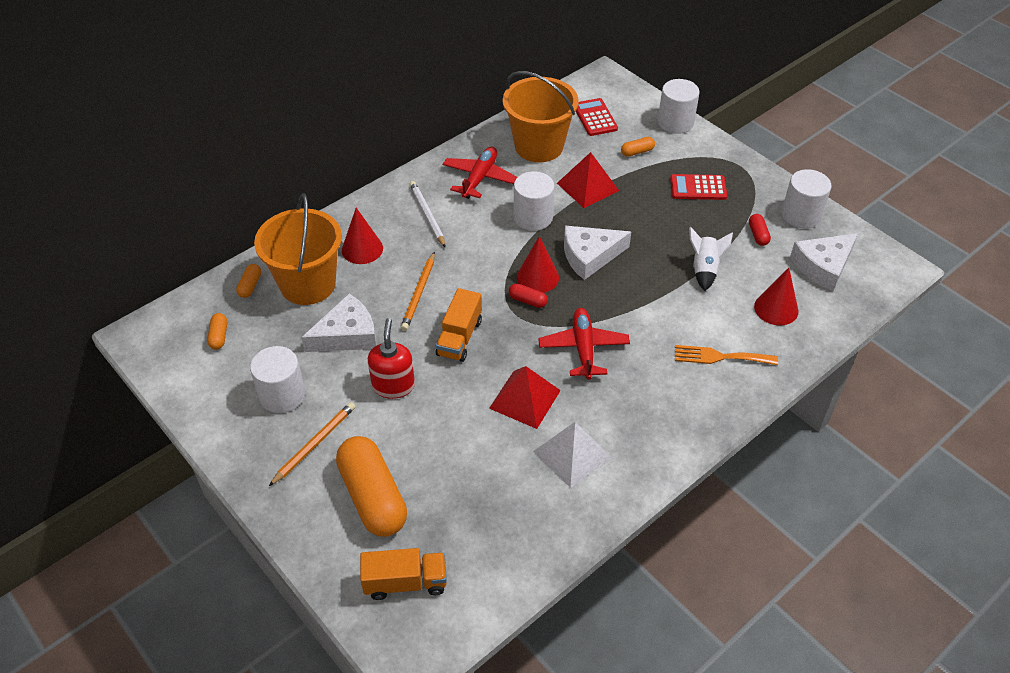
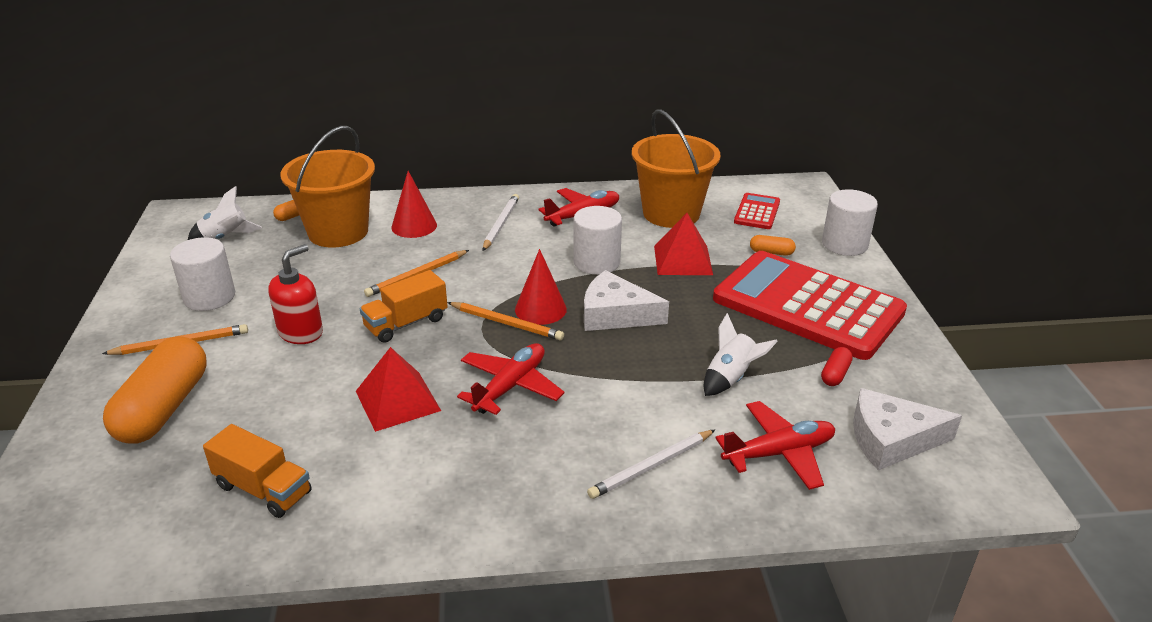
camera: 35 degrees right, 15 degrees down
(219, 336) = (225, 237): orange capsule -> white rocket
(347, 334) = (318, 279): white cheese -> none
(405, 582) = (87, 494): orange truck -> orange truck (263, 489)
(527, 301) = (506, 323): red capsule -> orange pencil
(572, 454) = (378, 472): white pyramid -> none
(698, 188) = (807, 305): red calculator -> red calculator, size x2.36
(720, 357) = (651, 466): orange fork -> white pencil
(776, 308) = (778, 453): red cone -> red plane
(801, 215) = (914, 378): white cylinder -> none

